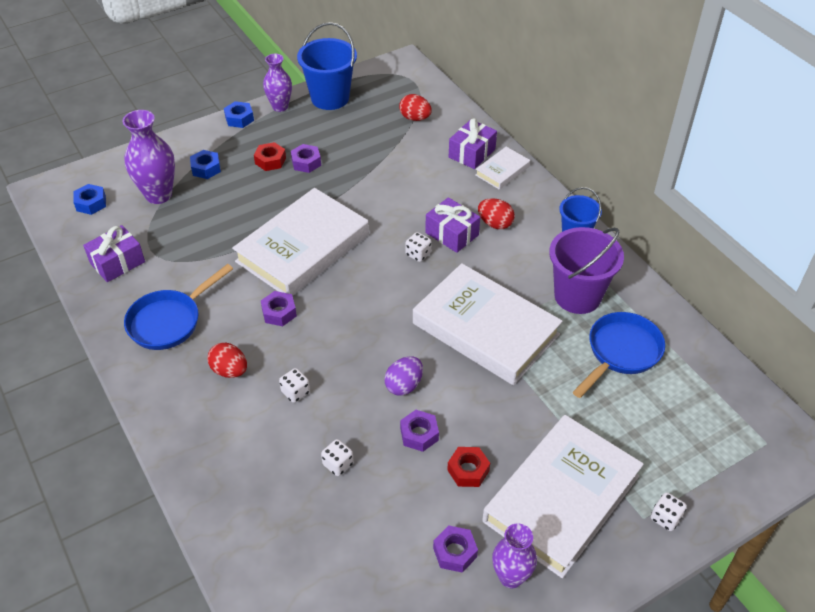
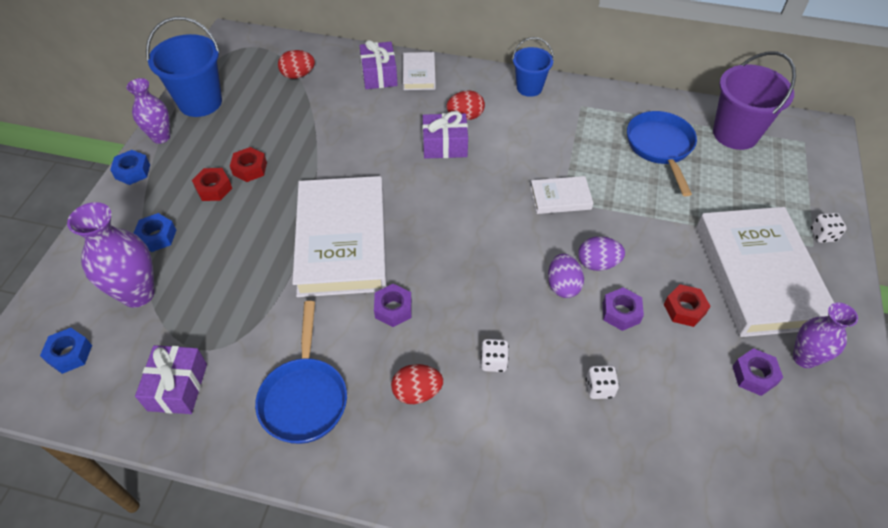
camera: 45 degrees left, 5 degrees up
(306, 162) = (250, 169): purple nut -> red nut
(418, 254) = (440, 178): white dice -> none
(449, 391) = (597, 263): none -> purple egg
(485, 329) = (560, 198): white book -> white book, size x0.45
(577, 296) = (586, 129): purple bucket -> purple bucket (735, 134)

